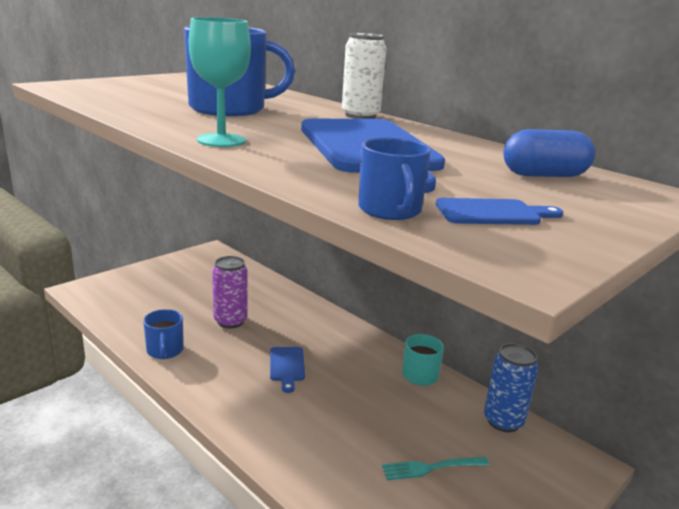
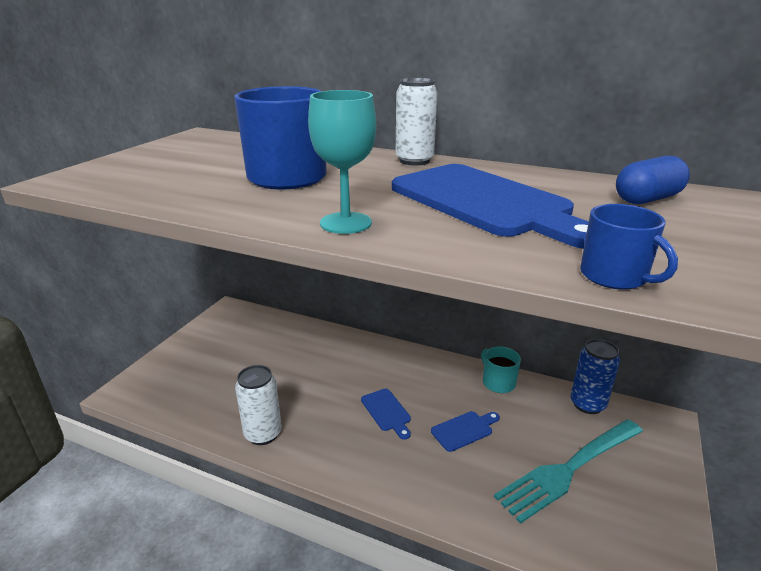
camera: 20 degrees left, 5 degrees up
(165, 350) = (263, 434): blue mug -> white can
(230, 321) = (302, 381): purple can -> none
(432, 468) = (570, 468): turquoise fork -> turquoise fork, size x1.99
(492, 213) = (684, 255): blue cutting board -> blue cutting board (464, 430)

